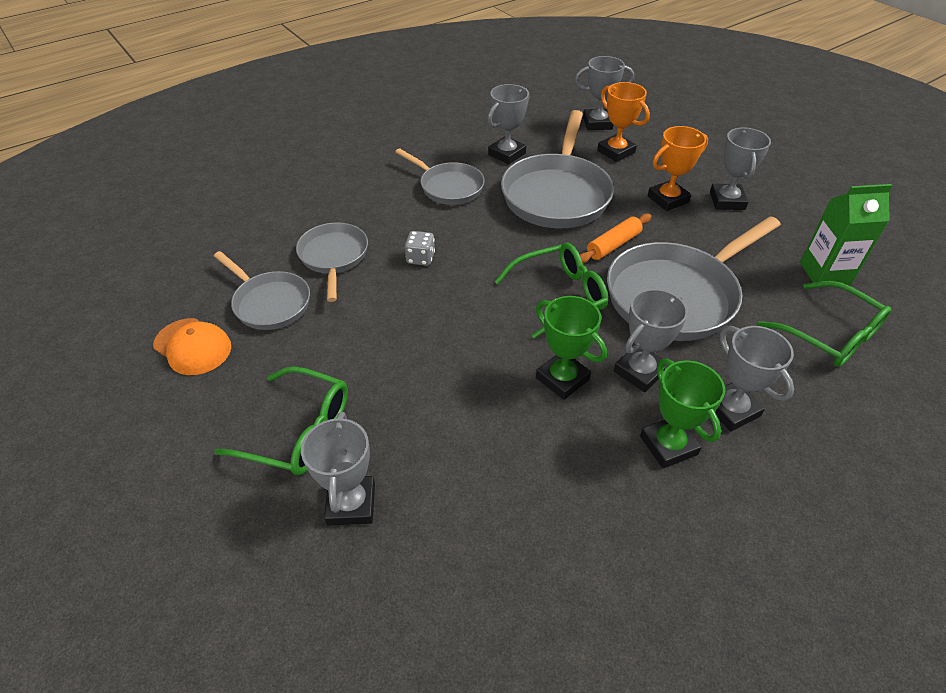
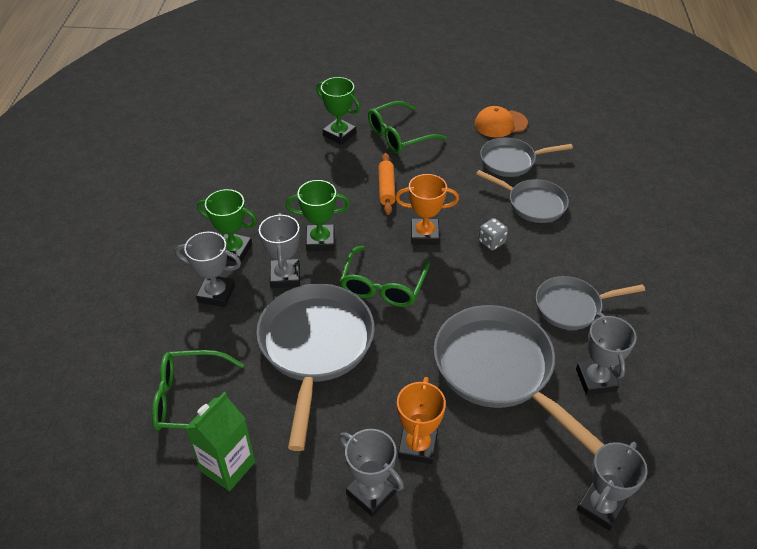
camera: 130 degrees right, 0 degrees up
(351, 504) = (339, 134): grey trophy -> green trophy
(613, 245) = (400, 355): orange rolling pin -> orange rolling pin (386, 188)
(616, 152) = (529, 474): orange trophy -> orange trophy (424, 235)

